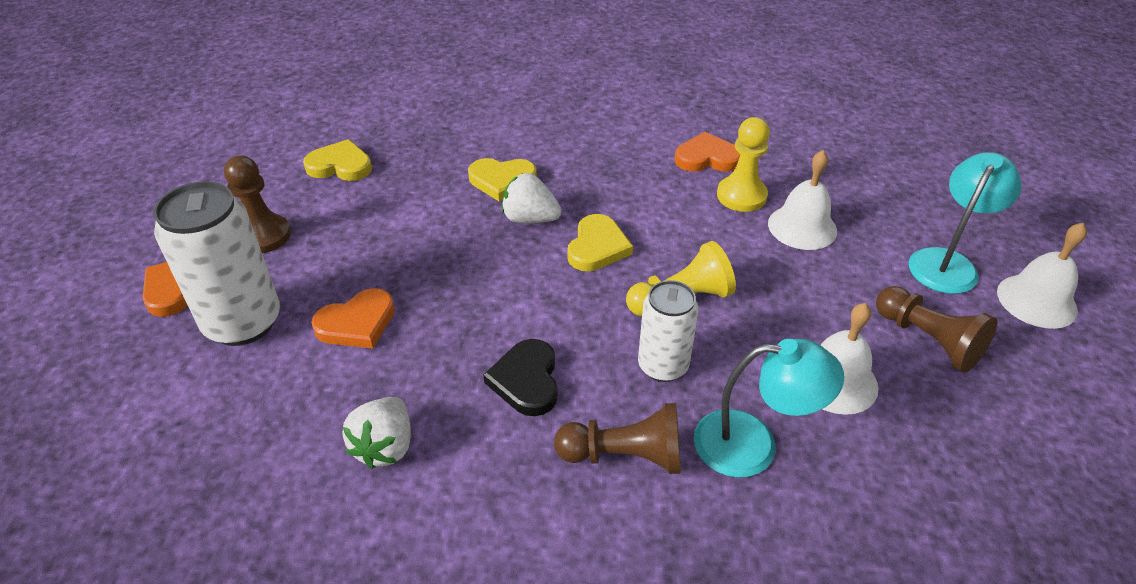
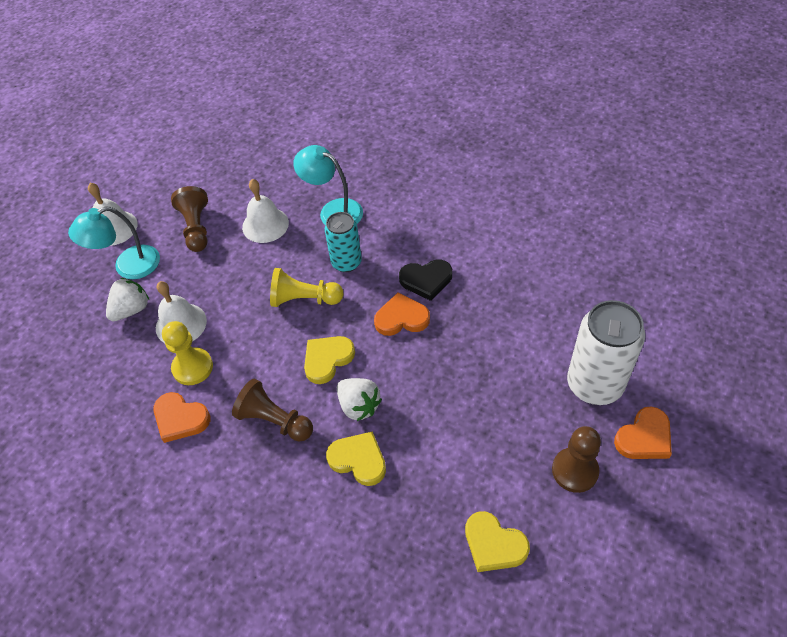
camera: 150 degrees left, 10 degrees up
(357, 323) = (516, 355): orange heart -> orange heart (401, 318)
(385, 446) = (517, 270): white strawberry -> white strawberry (131, 309)
(526, 380) = (426, 280): black heart -> black heart turned 60 degrees clockwise
(625, 455) = (397, 226): brown pawn -> brown pawn (274, 420)
(663, 366) = (346, 262): white can -> turquoise can

